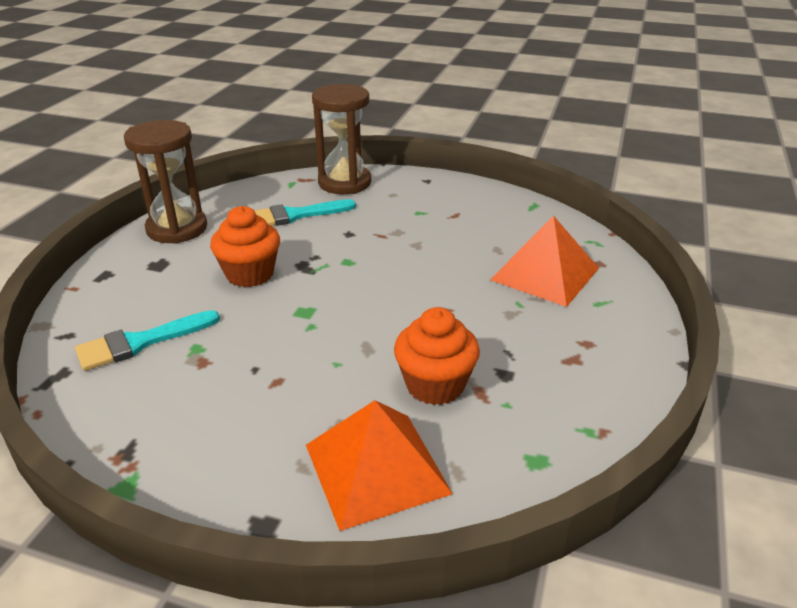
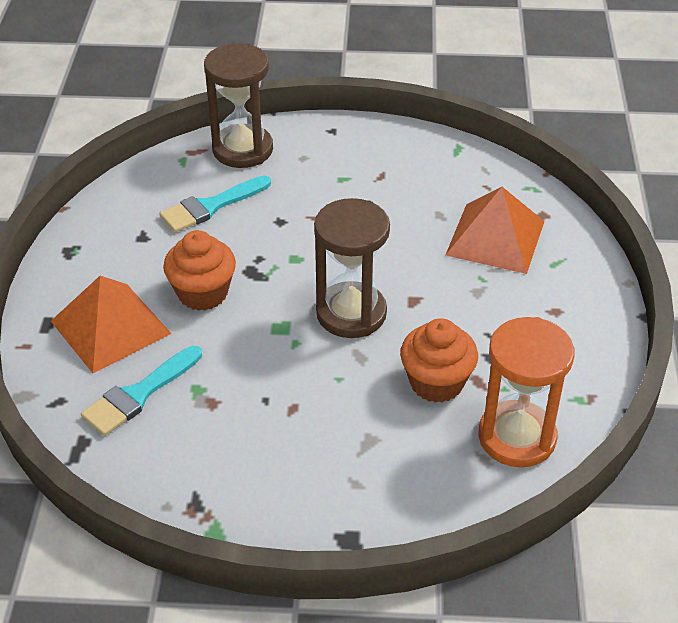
camera: 15 degrees left, 10 degrees up
(177, 229) = (89, 248): brown hourglass -> brown hourglass (351, 313)
(376, 468) = (418, 471): orange pyramid -> orange pyramid (110, 327)
(503, 456) = (517, 437): none -> orange hourglass

